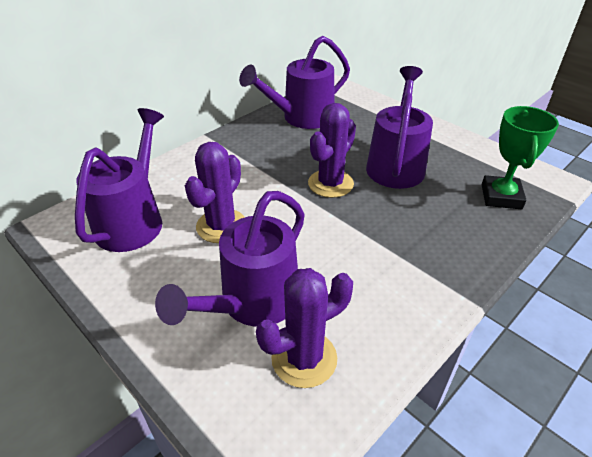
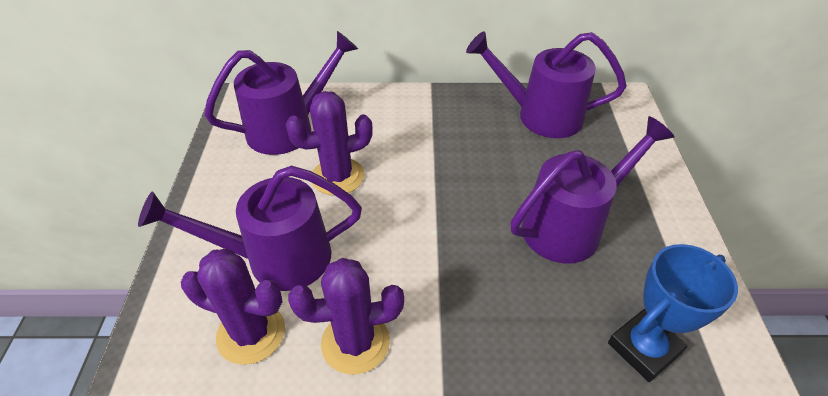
camera: 45 degrees right, 5 degrees up
(330, 183) = (475, 201): purple cactus -> purple cactus (355, 342)
(501, 196) = (644, 348): green trophy -> blue trophy

